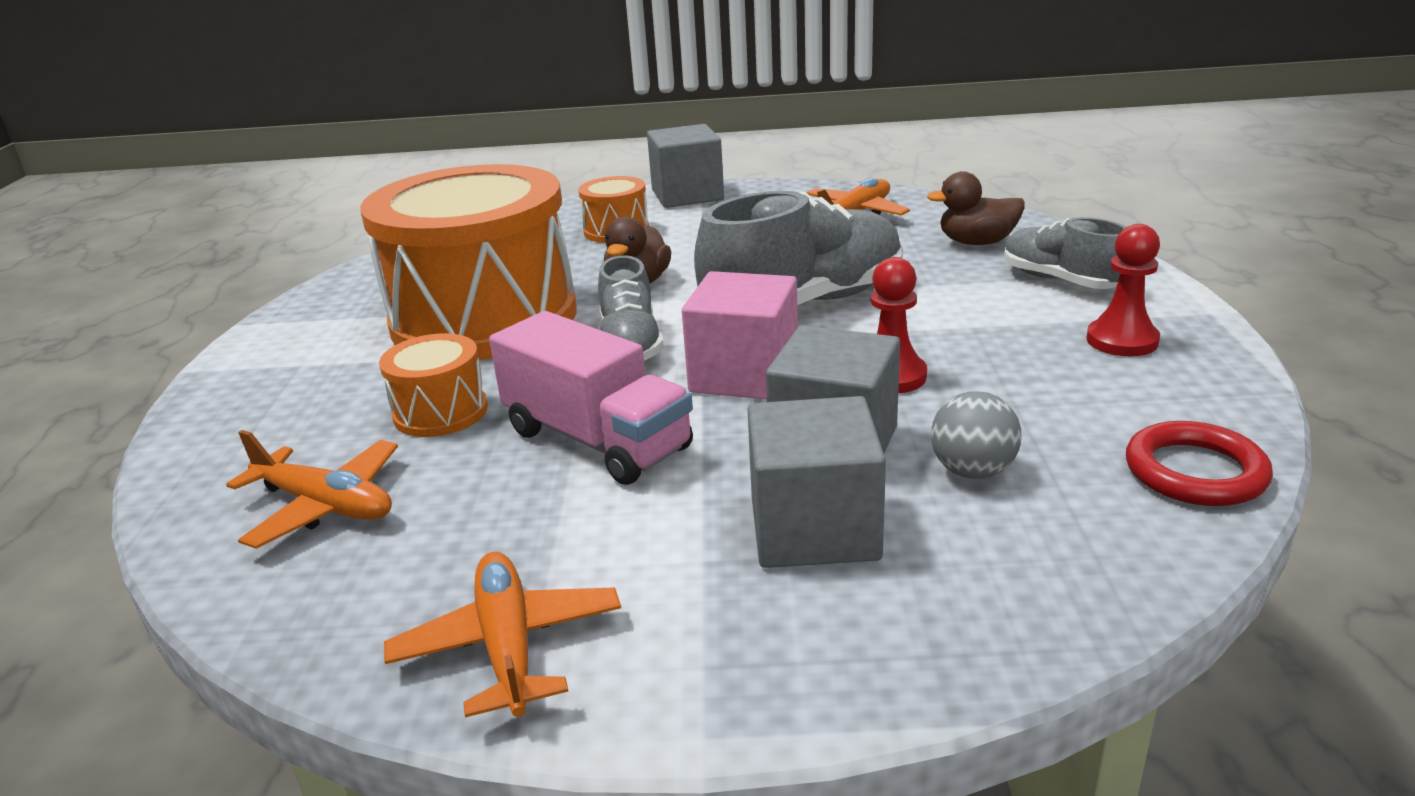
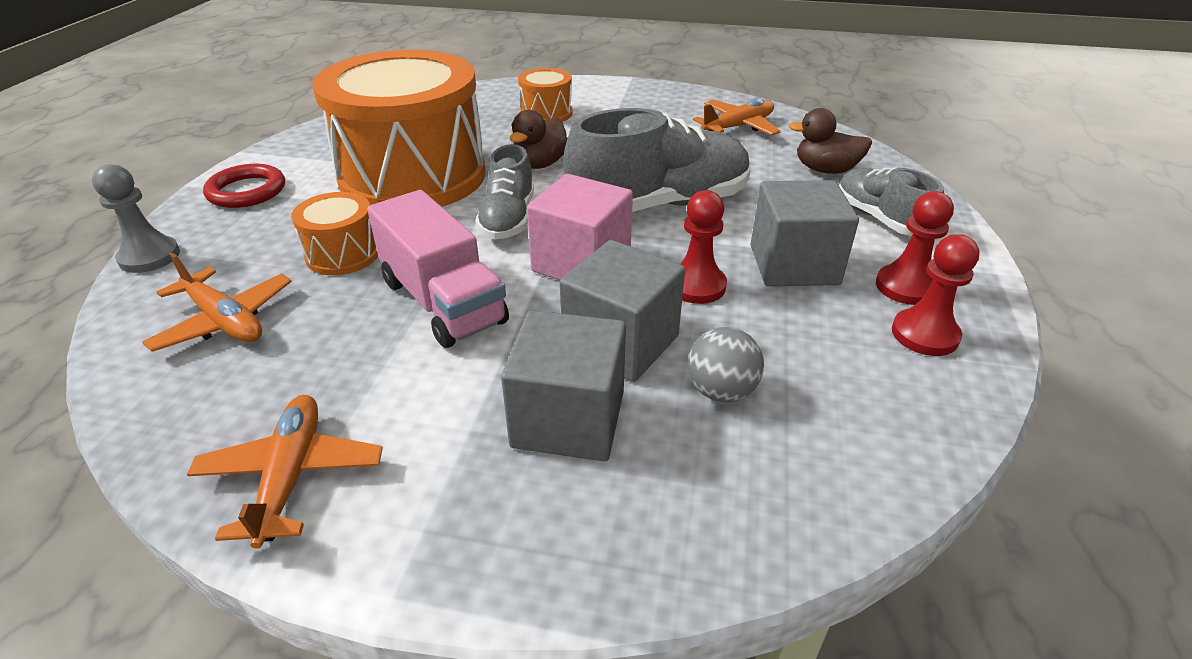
camera: 10 degrees right, 10 degrees up
(179, 455) = (149, 257): none -> grey pawn
(687, 195) = (615, 89): grey cube -> grey cube (793, 265)
(1164, 381) = (924, 334): none -> red pawn
(1195, 472) = (911, 431): red ring -> red ring (247, 191)

